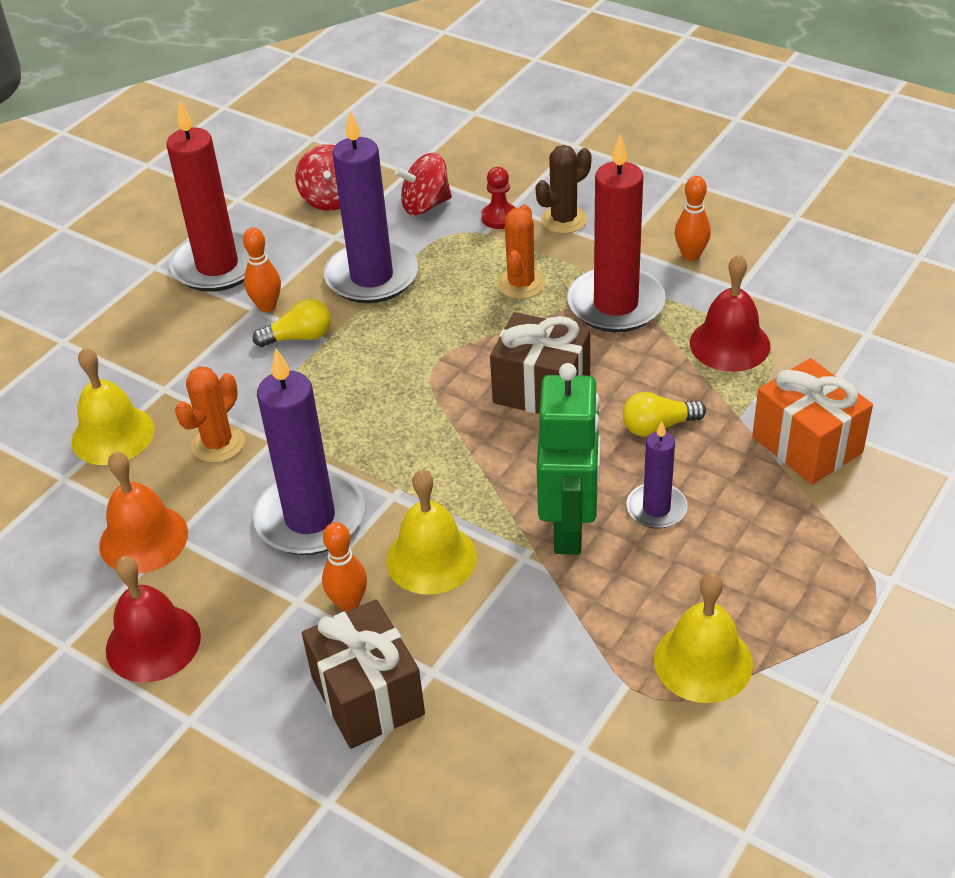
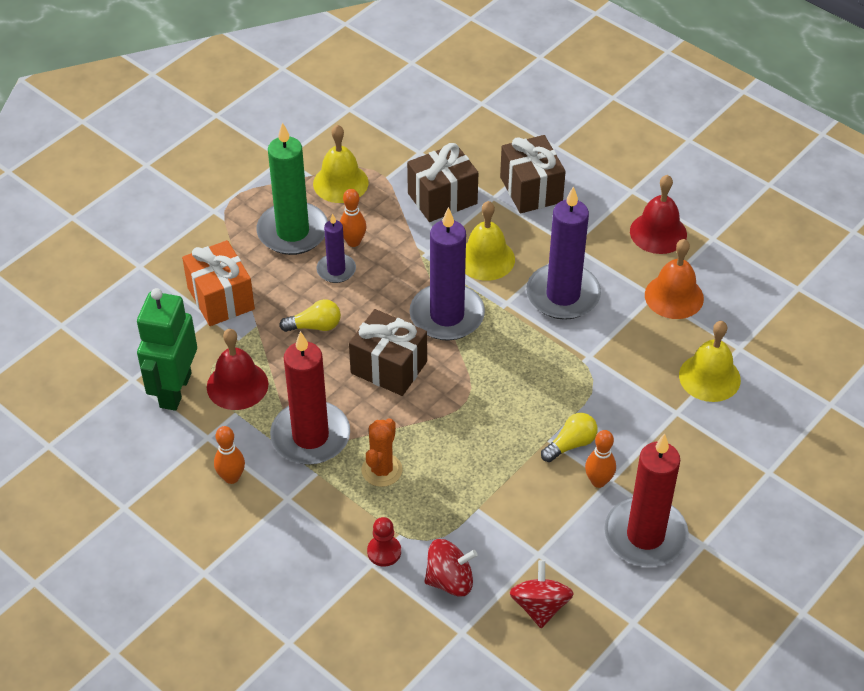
camera: 175 degrees left, 5 degrees up
(218, 444) = (629, 358): orange cactus -> none
(299, 337) = (571, 444): yellow light bulb -> yellow light bulb turned 150 degrees clockwise
(348, 603) = (539, 239): orange bowling pin -> orange bowling pin (353, 242)
(371, 277) = (507, 499): purple candle -> purple candle (447, 315)
(519, 656) = (442, 198): none -> brown gift
(563, 220) = (327, 538): brown cactus -> none
(569, 527) = (394, 266): green robot -> green robot (175, 390)
(747, 560) = (293, 232): none -> green candle

